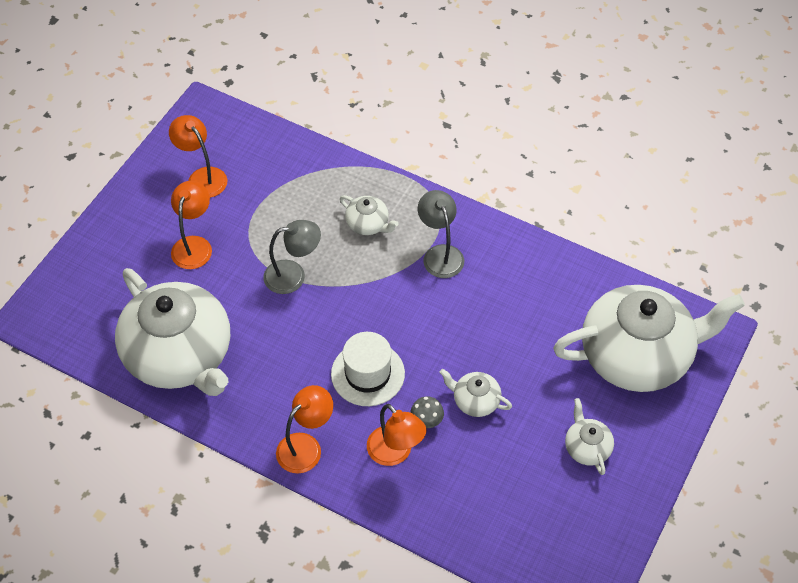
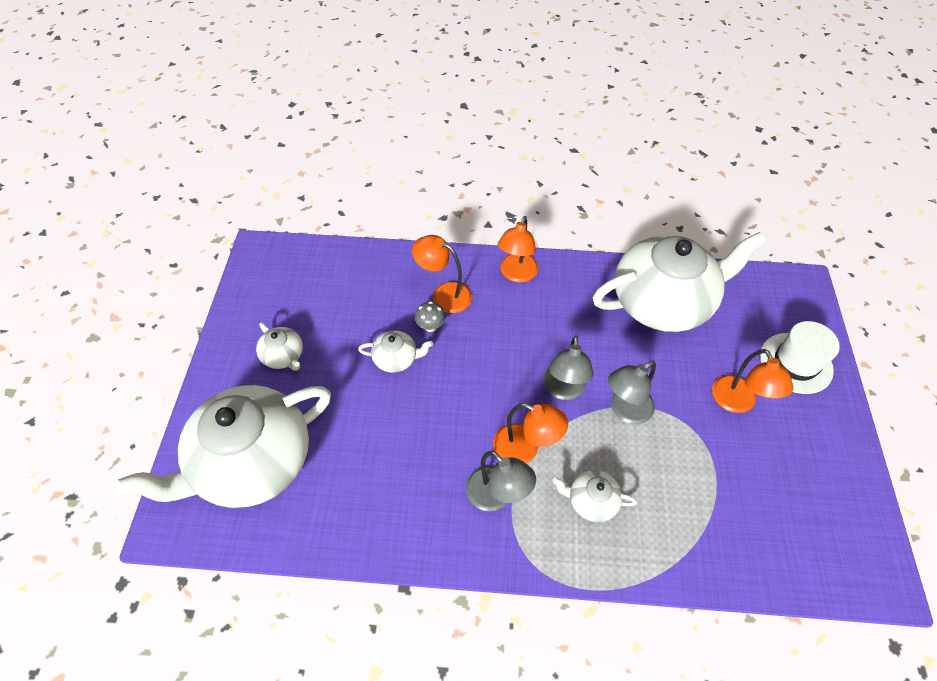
camera: 155 degrees right, 0 degrees up
(180, 355) = (663, 302): white teapot -> white teapot turned 135 degrees clockwise
(202, 177) = (798, 483): orange lamp -> orange lamp (525, 449)
(335, 312) = (563, 390): none -> grey lamp
(368, 374) = (501, 346): white hat -> white hat (795, 363)

